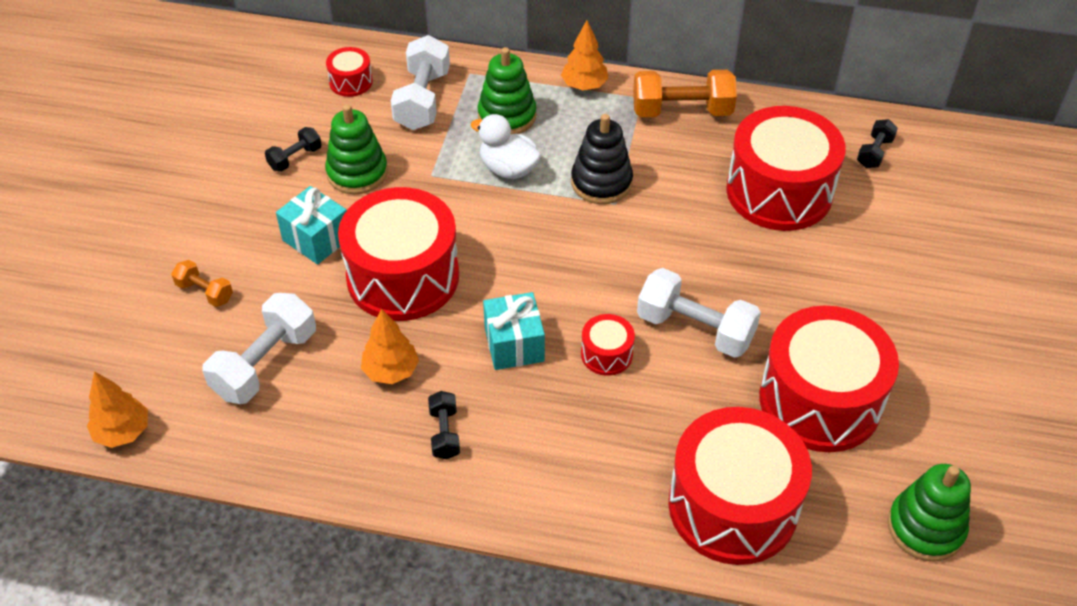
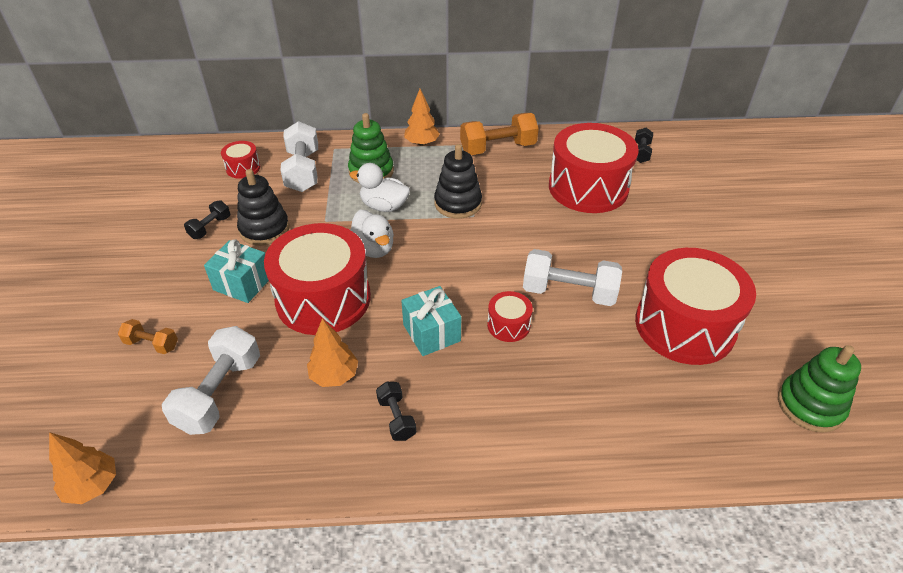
camera: 15 degrees left, 5 degrees down
(357, 173) = (264, 229): green stacking toy -> black stacking toy
(479, 224) = (373, 249): none -> white duck
(733, 506) = (657, 424): red drum -> none

